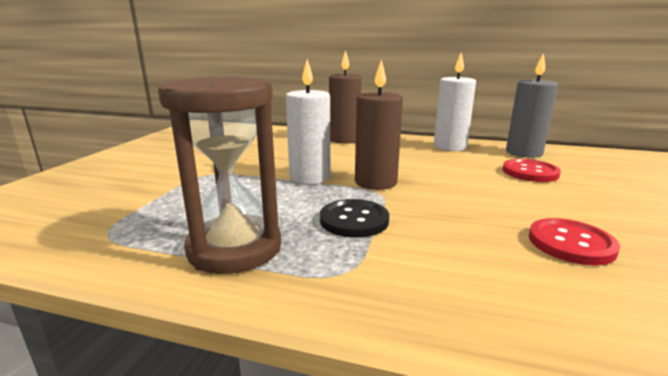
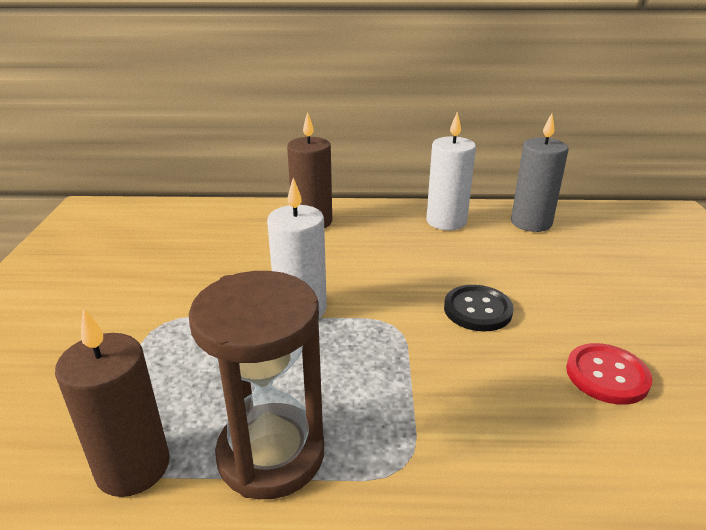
camera: 15 degrees left, 10 degrees up
(354, 220) = (384, 380): black button -> black button (477, 310)
(375, 182) = (383, 306): brown candle -> brown candle (133, 467)
(530, 172) = (545, 260): red button -> none

